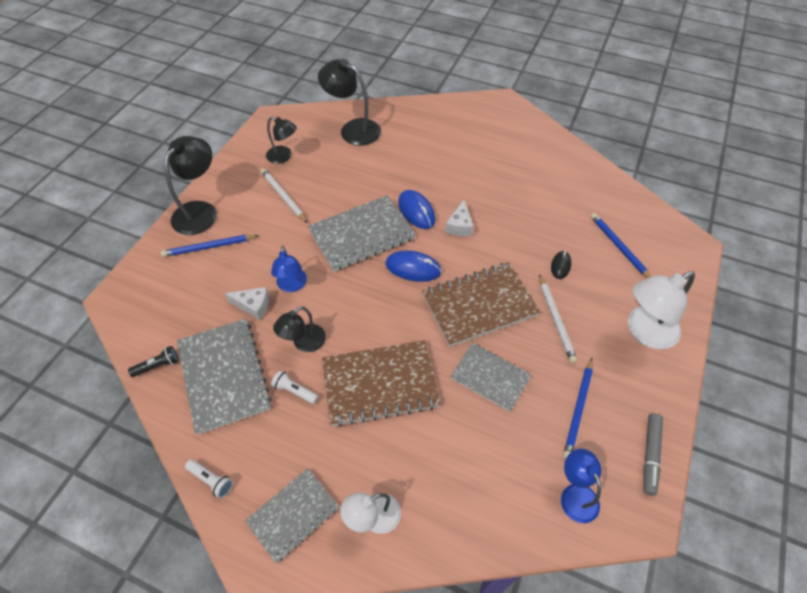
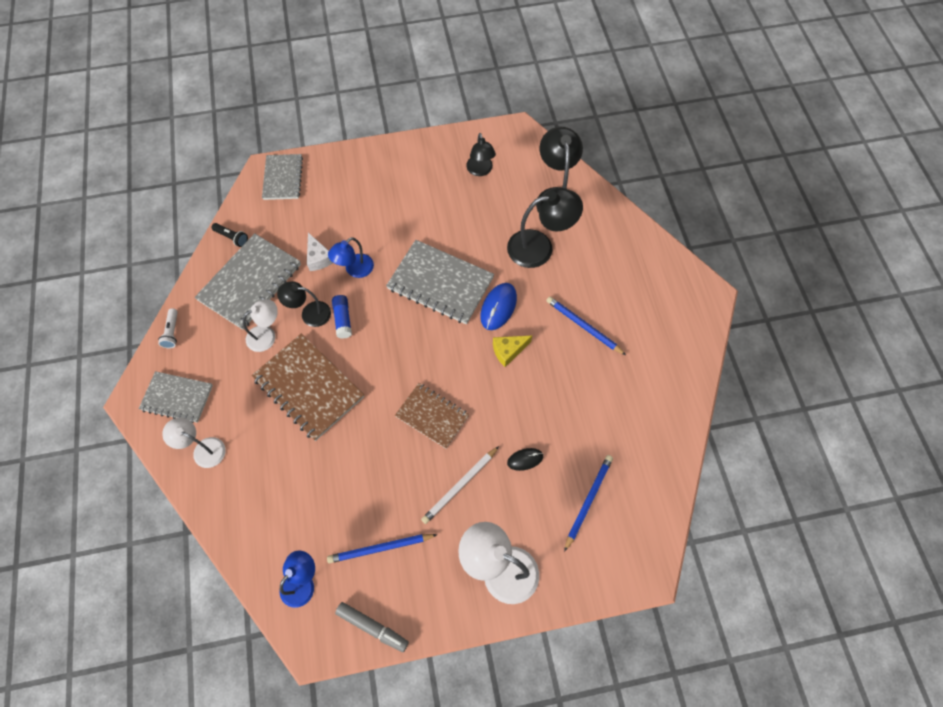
camera: 55 degrees right, 10 degrees up
(200, 211) = (379, 159): black lamp -> black lamp (539, 247)
(209, 247) = (349, 191): blue pencil -> blue pencil (583, 326)
(283, 197) = (437, 202): white pencil -> none
(295, 391) = (267, 335): white flashlight -> white lamp
(334, 320) = (343, 319): none -> blue glue stick
(413, 268) = (434, 343): blue mouse -> none
(460, 226) = (508, 351): white cheese -> yellow cheese
(479, 305) = (432, 416): brown notebook -> brown notebook, size x0.63
(490, 377) = (366, 464): grey notebook -> grey notebook (283, 178)
(650, 455) = (372, 627): grey marker -> grey marker turned 135 degrees counterclockwise

